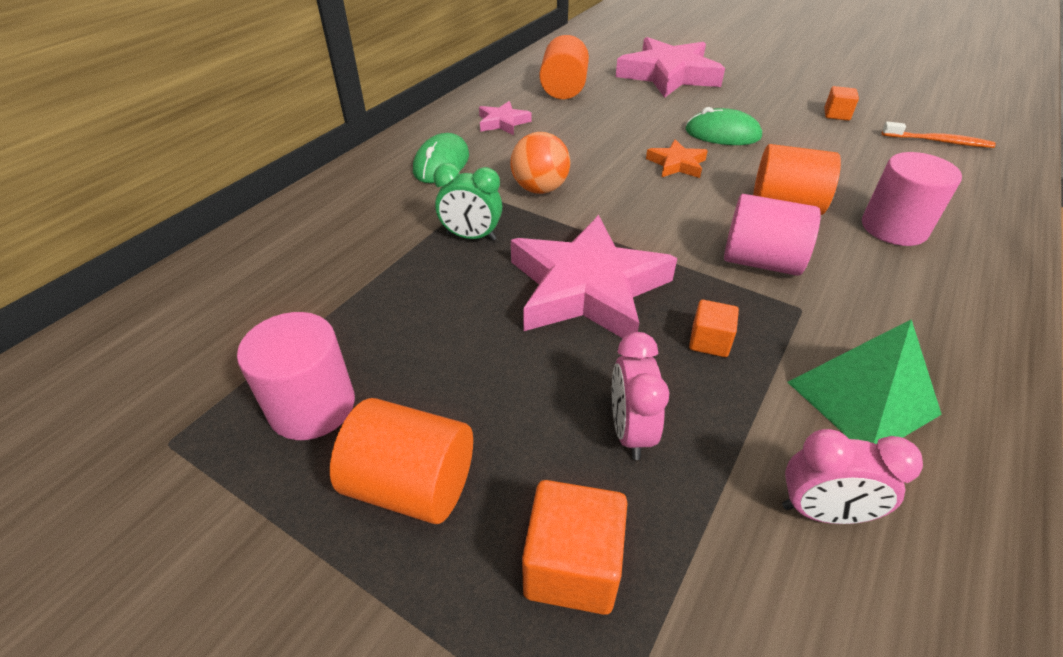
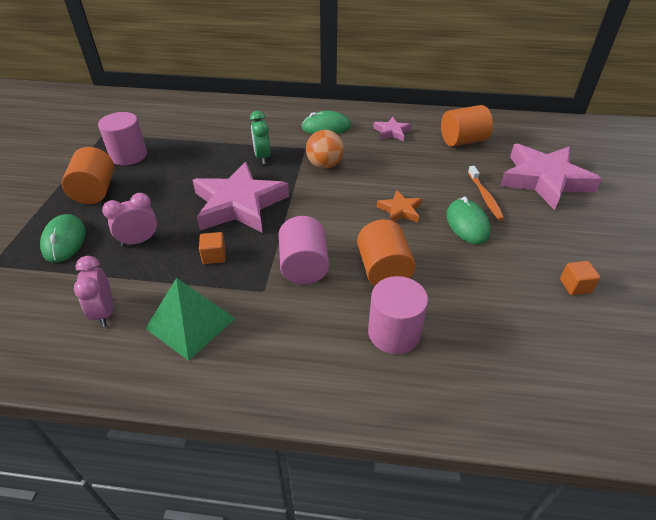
camera: 65 degrees right, 0 degrees up
(572, 566) = (64, 240): orange cube -> green mouse
(938, 141) = (591, 364): orange toothbrush -> orange toothbrush (485, 197)

